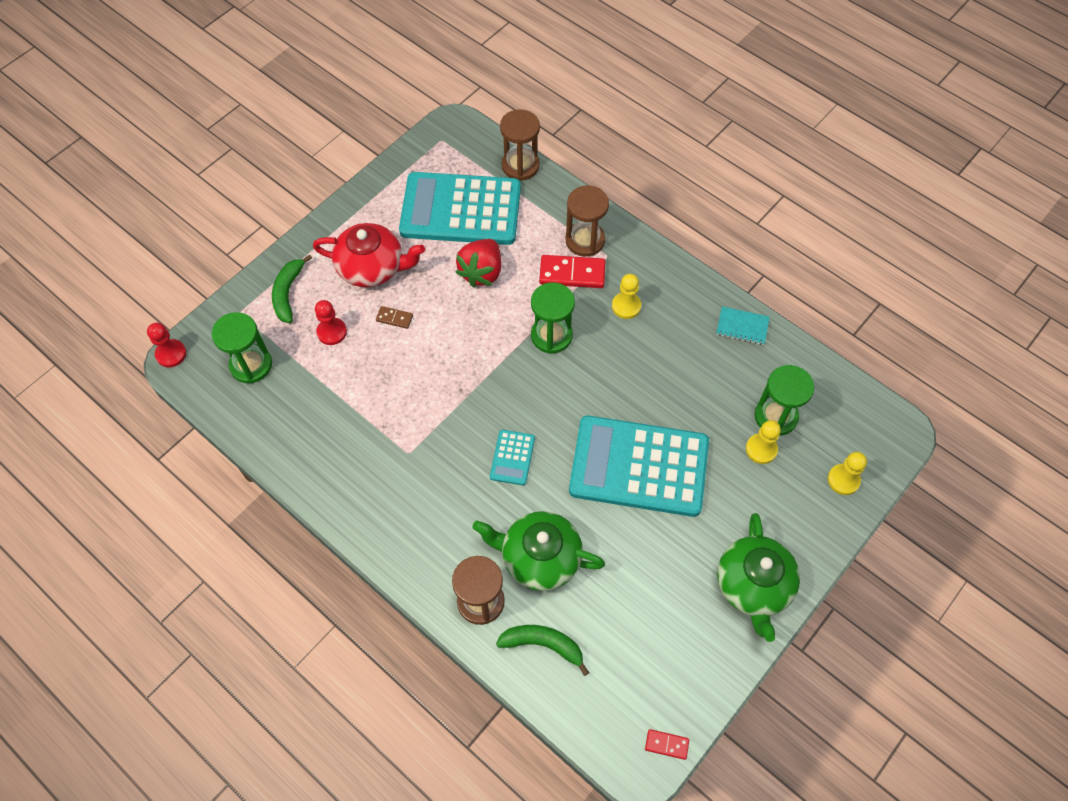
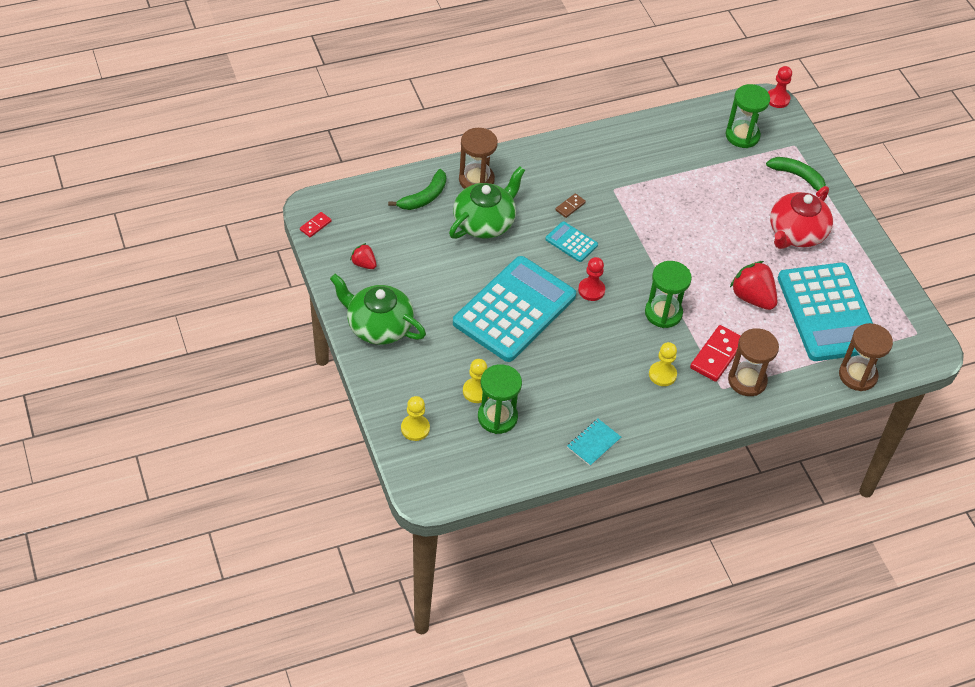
camera: 115 degrees right, 10 degrees down
(332, 332) = (746, 188): red pawn -> red pawn (591, 290)
(394, 318) = (737, 227): brown domino -> brown domino (570, 206)
(461, 209) = (827, 313): turquoise calculator -> turquoise calculator turned 135 degrees clockwise
(683, 652) = (364, 264): none -> red strawberry

